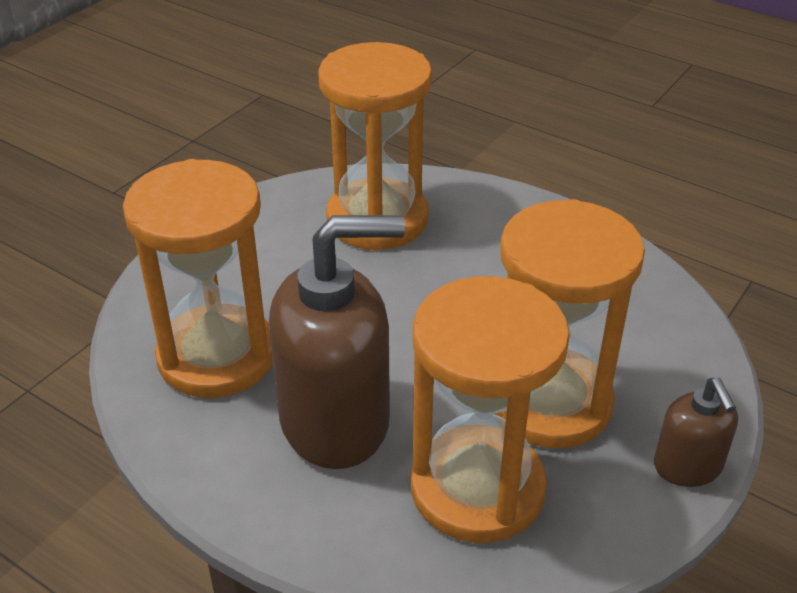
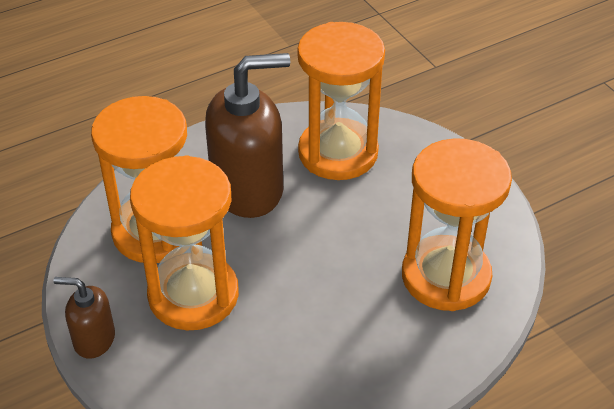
camera: 115 degrees right, 5 degrees up
(336, 421) = (248, 189): brown soap dispenser -> brown soap dispenser turned 120 degrees counterclockwise

